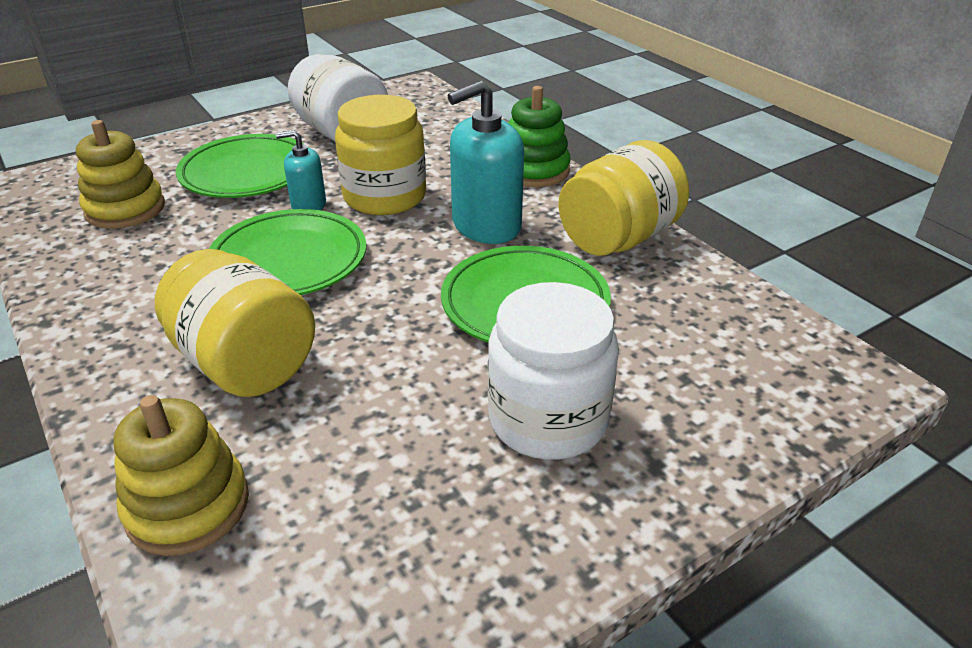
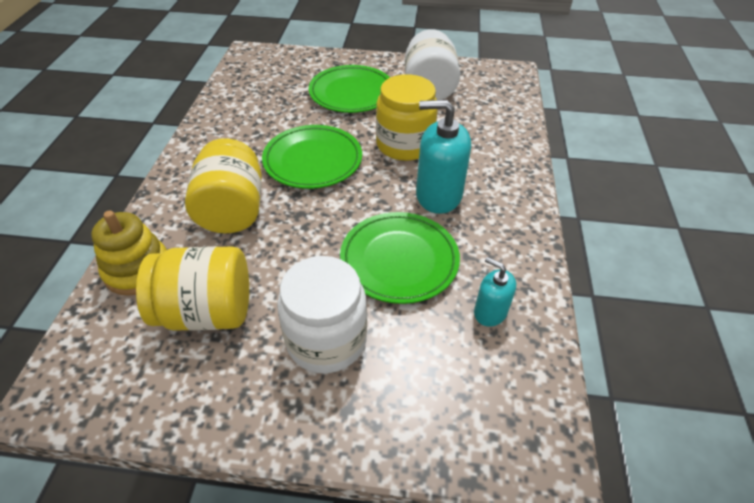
camera: 40 degrees right, 10 degrees up
(125, 209) = (275, 89): yellow stacking toy -> none
(308, 205) = (359, 130): turquoise soap dispenser -> turquoise soap dispenser (490, 312)
(534, 170) = (515, 171): green stacking toy -> none
(618, 238) = (510, 250): yellow jar -> yellow jar (207, 312)

